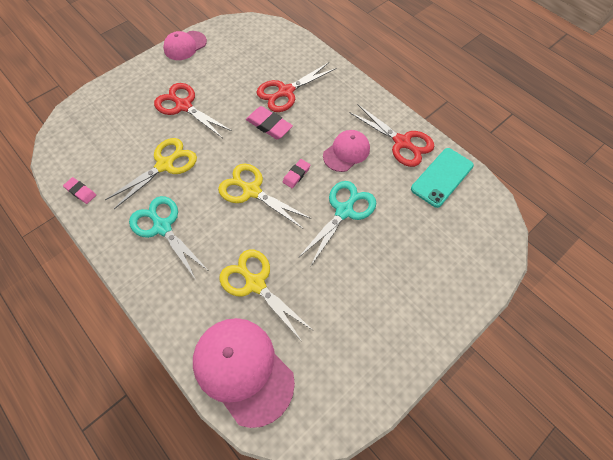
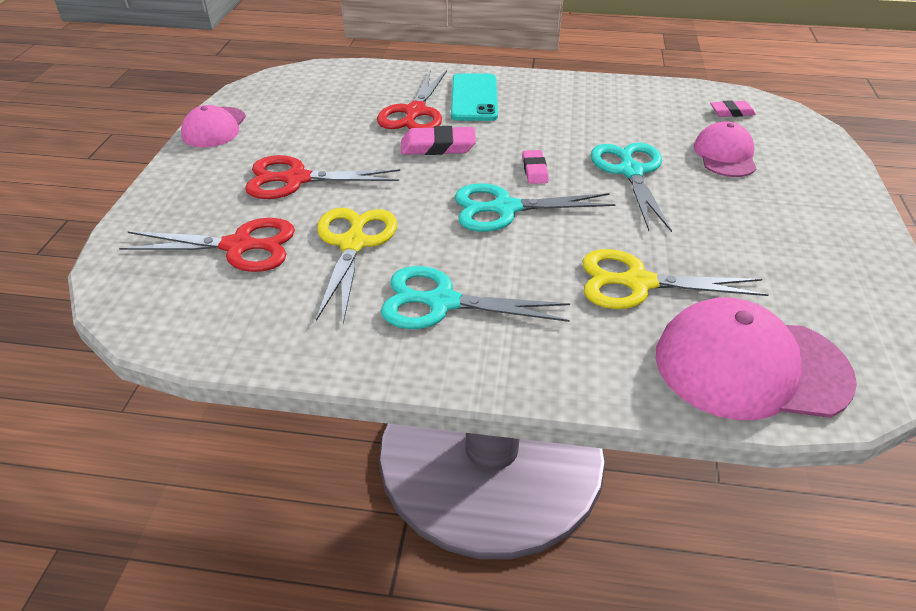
camera: 40 degrees left, 20 degrees down
(81, 192) = (258, 337): pink eraser -> pink eraser (731, 112)
(251, 191) = (505, 208): yellow scissors -> turquoise scissors
(346, 152) = (559, 127): pink cap -> pink cap (725, 155)
(402, 142) = (601, 96): red scissors -> red scissors (239, 246)
(442, 177) = (677, 102): turquoise phone -> turquoise phone (474, 98)

